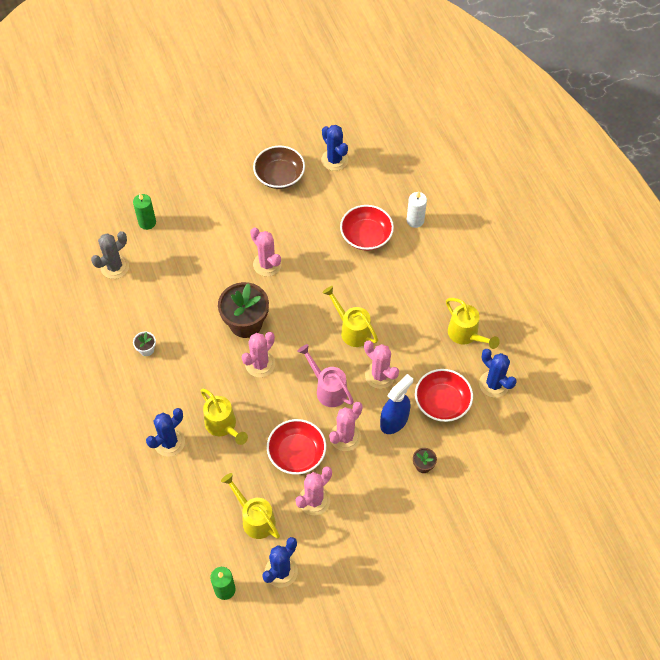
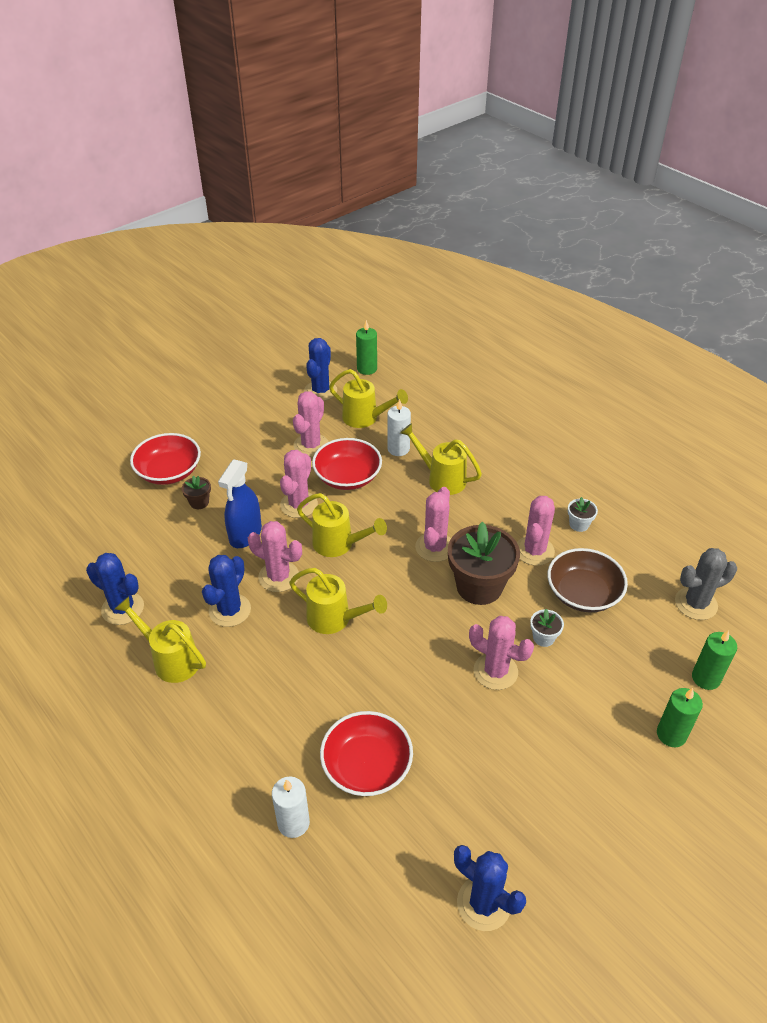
camera: 160 degrees right, 15 degrees down
(115, 267) = (696, 604): grey cactus -> grey cactus turned 45 degrees clockwise
(169, 442) = (490, 451): blue cactus -> blue cactus (230, 610)
(191, 201) = (671, 734): none -> green candle
(192, 338) = (534, 551): none -> pink cactus
(225, 275) = (543, 637): none -> white flower pot
(242, 470) = (398, 449): none -> white candle
(279, 176) = (562, 832): brown bowl -> brown bowl (583, 593)
(328, 389) = (338, 544): pink watering can -> yellow watering can
(442, 402) = (189, 569): red bowl -> red bowl (169, 472)

